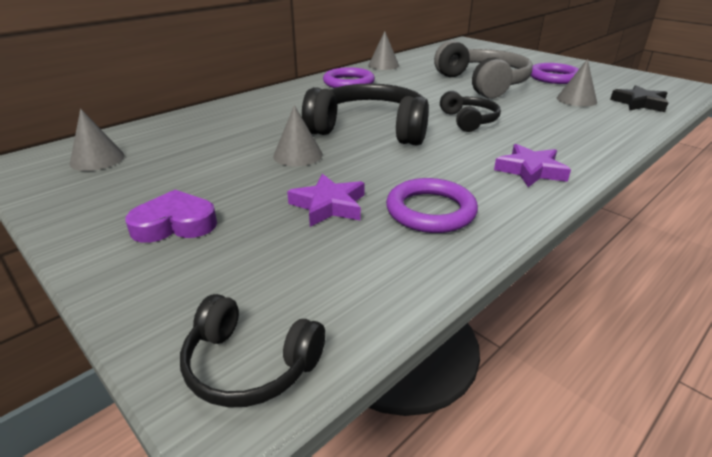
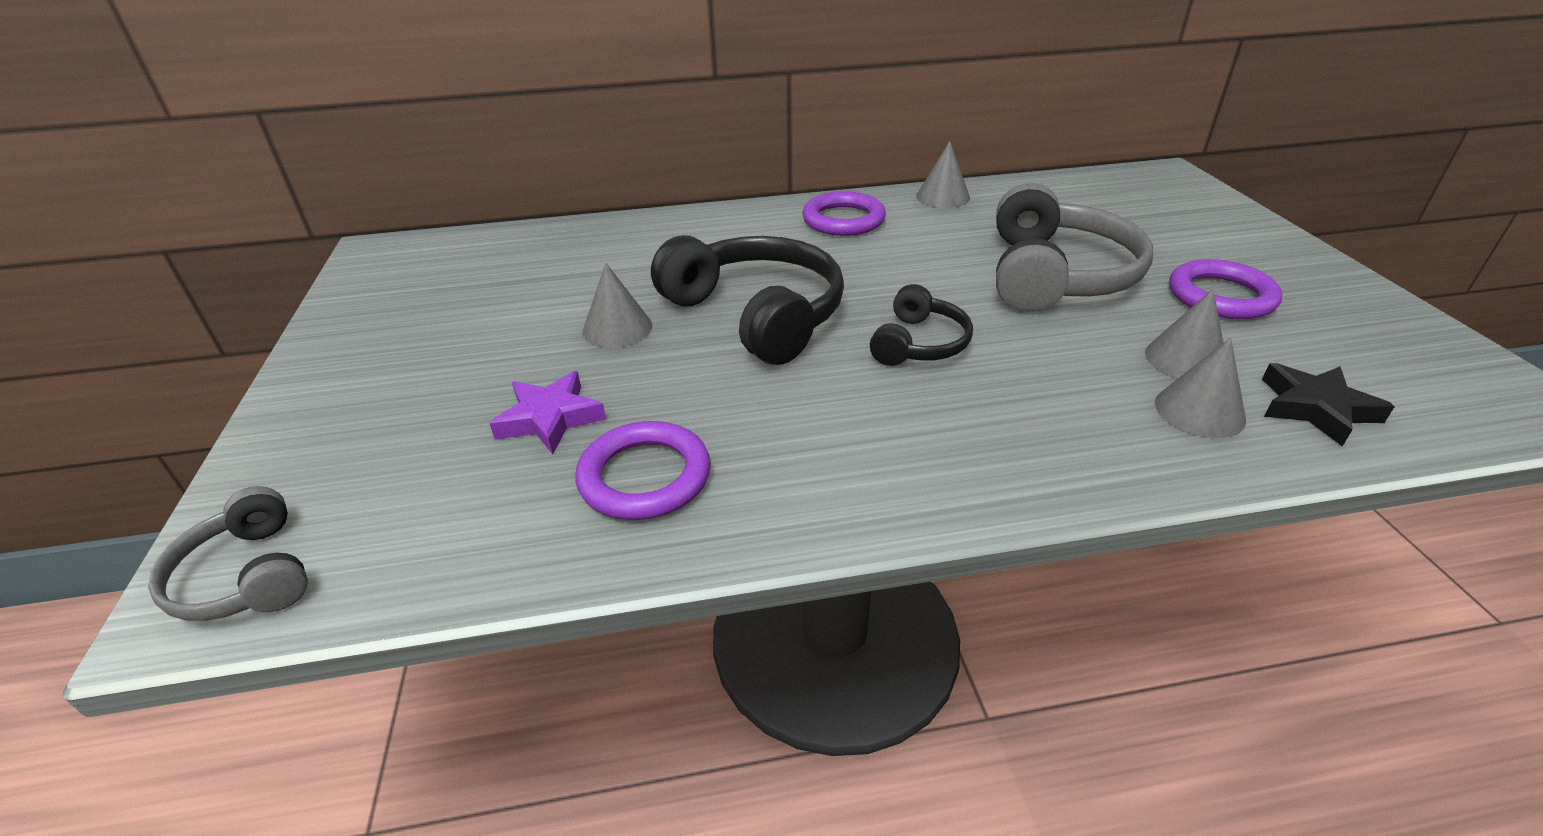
camera: 35 degrees right, 5 degrees up
(97, 159) = (432, 266): grey cone -> grey cone (1199, 411)
(175, 224) = (391, 380): purple heart -> none
(250, 365) = (247, 576): black headphones -> grey headphones
(530, 170) = (873, 470): purple star -> none

